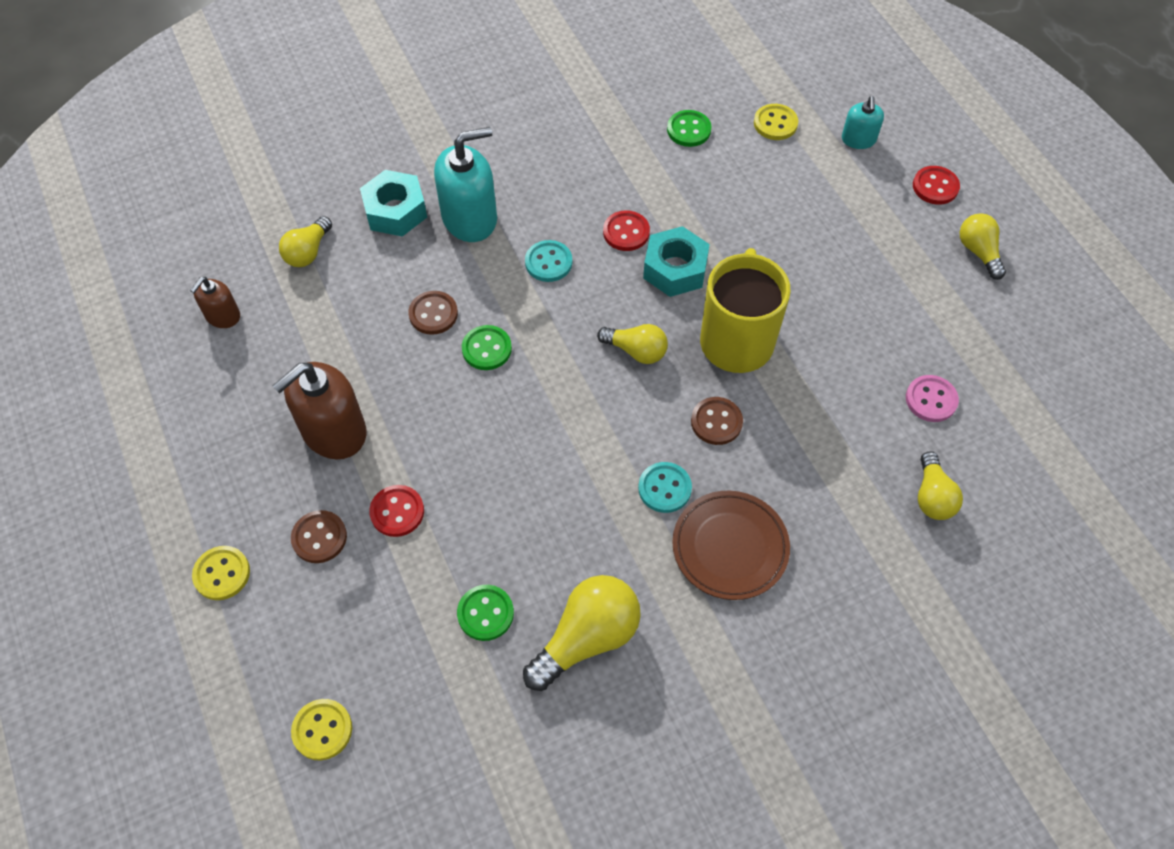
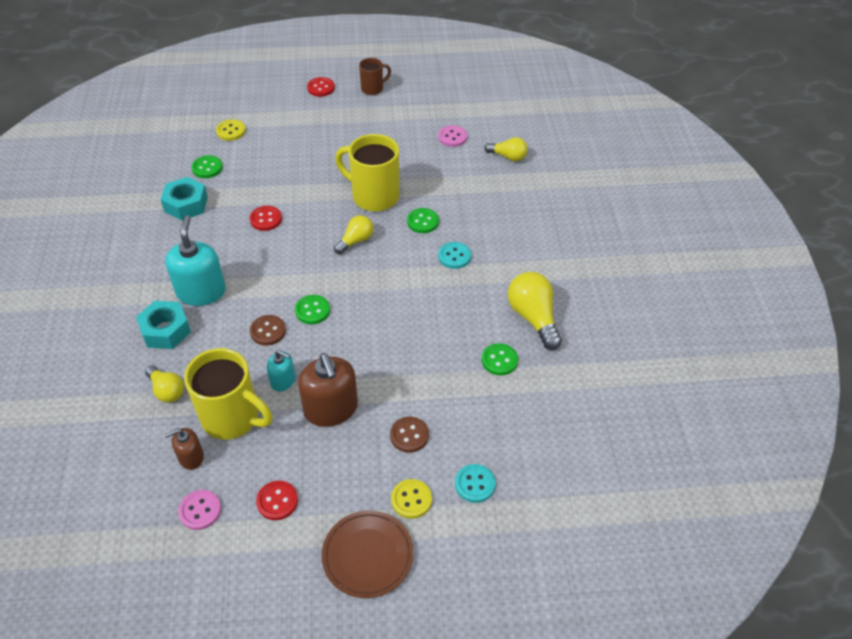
camera: 70 degrees left, 10 degrees down
(155, 355) = (200, 510): none -> pink button
(222, 316) = (191, 457): brown soap dispenser -> brown soap dispenser turned 105 degrees clockwise
(289, 332) = (232, 418): none -> yellow mug
(322, 730) = (545, 463): yellow button -> none
(397, 512) = (410, 388): red button -> red button (277, 501)
(548, 262) = (264, 262): turquoise button -> turquoise button (475, 484)
(675, 269) = (308, 206): turquoise nut -> turquoise nut (186, 204)
(716, 422) = (422, 222): brown button -> green button
(730, 547) = (503, 241): brown plate -> brown plate (367, 556)
(858, 139) = (268, 104): turquoise soap dispenser -> turquoise soap dispenser (283, 380)
(978, 252) = (373, 89): yellow light bulb -> brown mug

